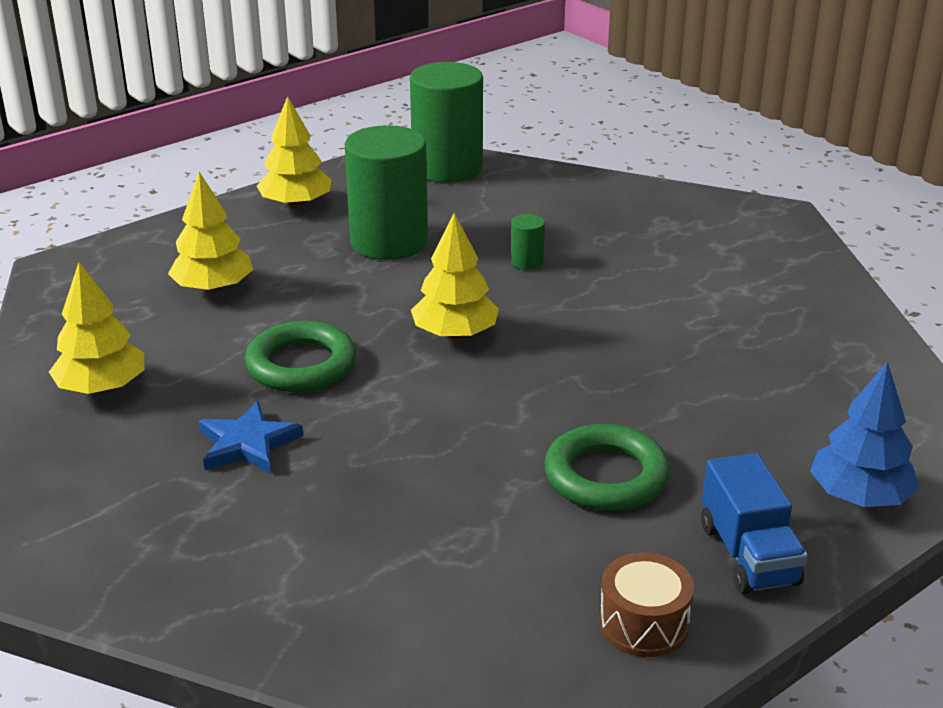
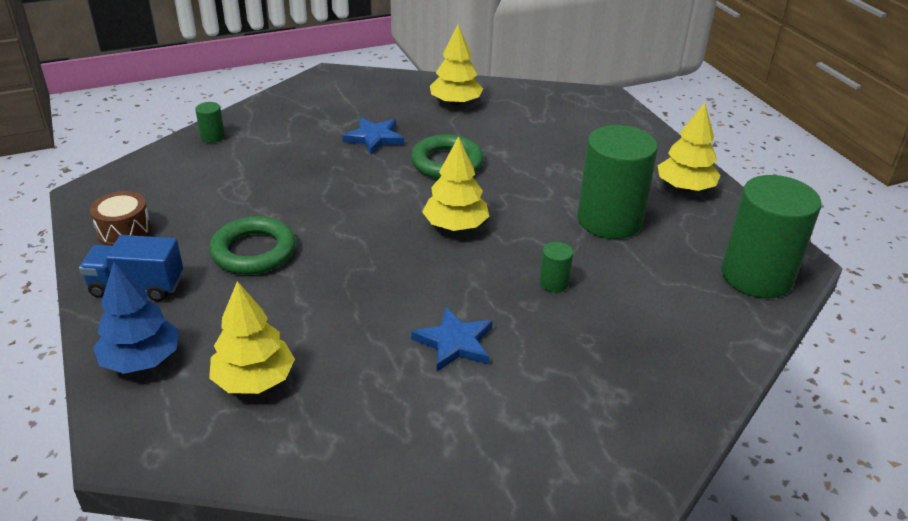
camera: 105 degrees right, 5 degrees up
(213, 288) = (558, 143): yellow tree -> yellow tree (254, 380)
(303, 635) = (212, 137): none -> green cylinder
(662, 303) = (454, 343): none -> blue star

